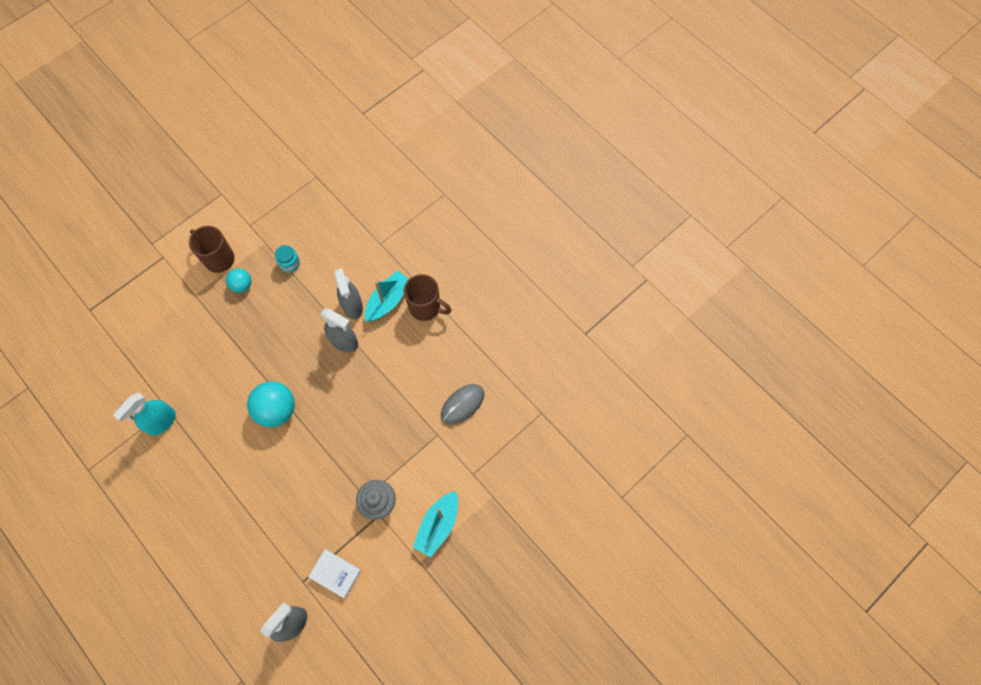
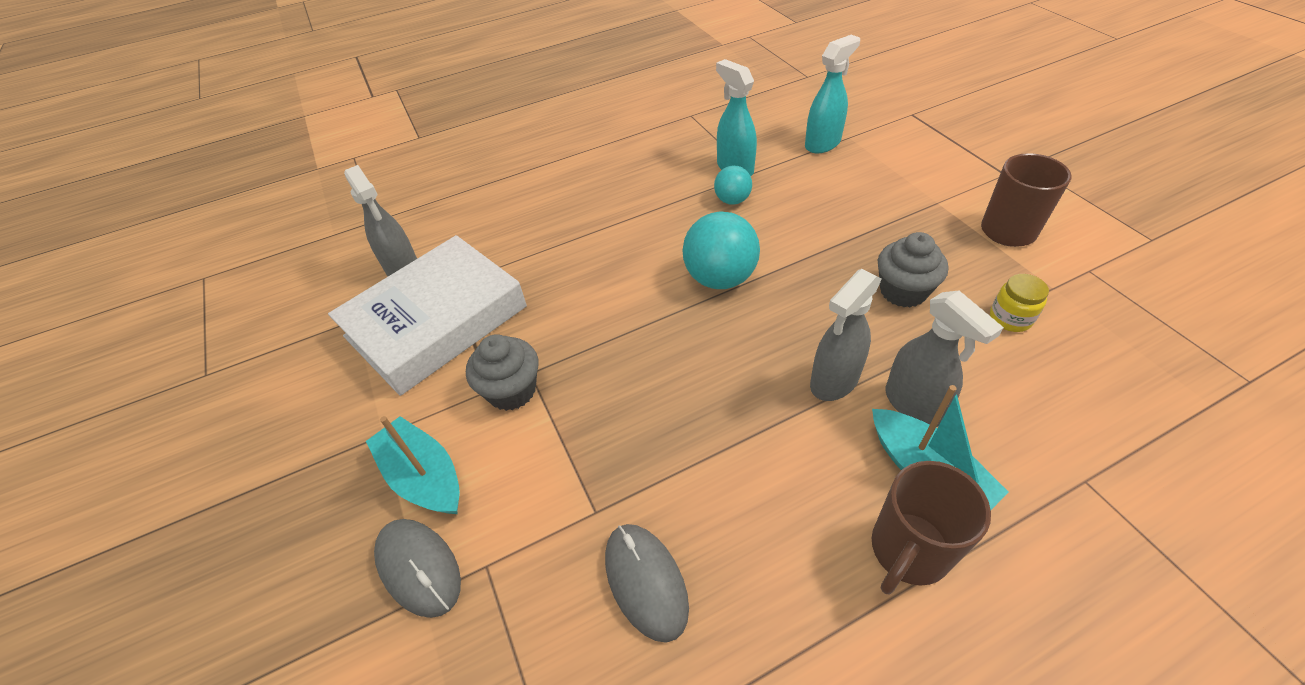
camera: 110 degrees right, 20 degrees down
(129, 366) = (823, 143): none -> turquoise spray bottle
(242, 285) = (957, 254): turquoise ball -> turquoise ball (732, 200)
(276, 312) = (903, 291): none -> grey cupcake
(290, 263) = (1010, 318): turquoise jar -> yellow jar
(336, 573) = (436, 321): white book -> white book, size x2.27
(352, 306) = (914, 405): grey spray bottle -> grey spray bottle turned 120 degrees counterclockwise
(481, 504) = (419, 567): none -> grey mouse

